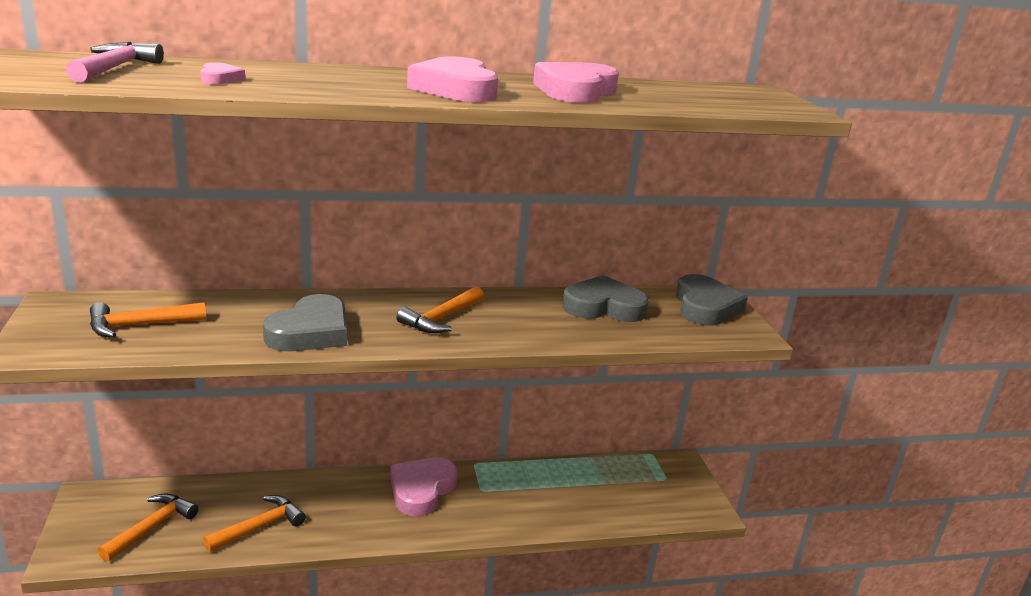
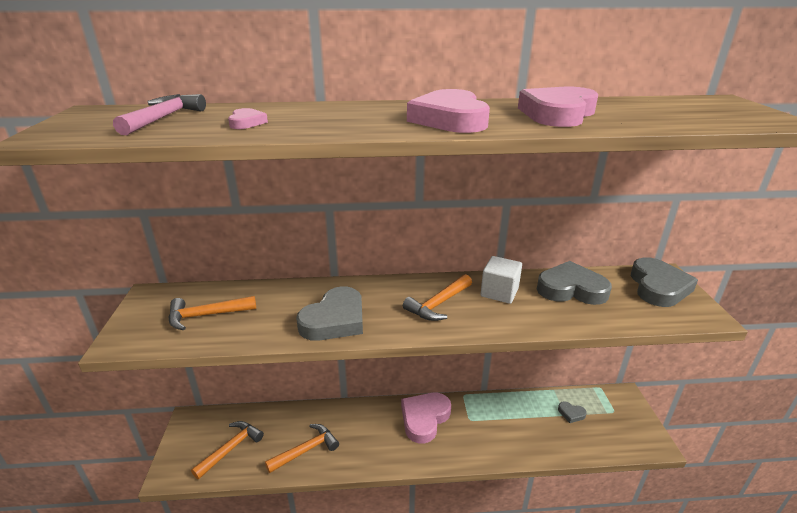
camera: 10 degrees right, 5 degrees up
(517, 308) = (499, 292): none -> white cube
(612, 482) = (571, 413): none -> grey heart

